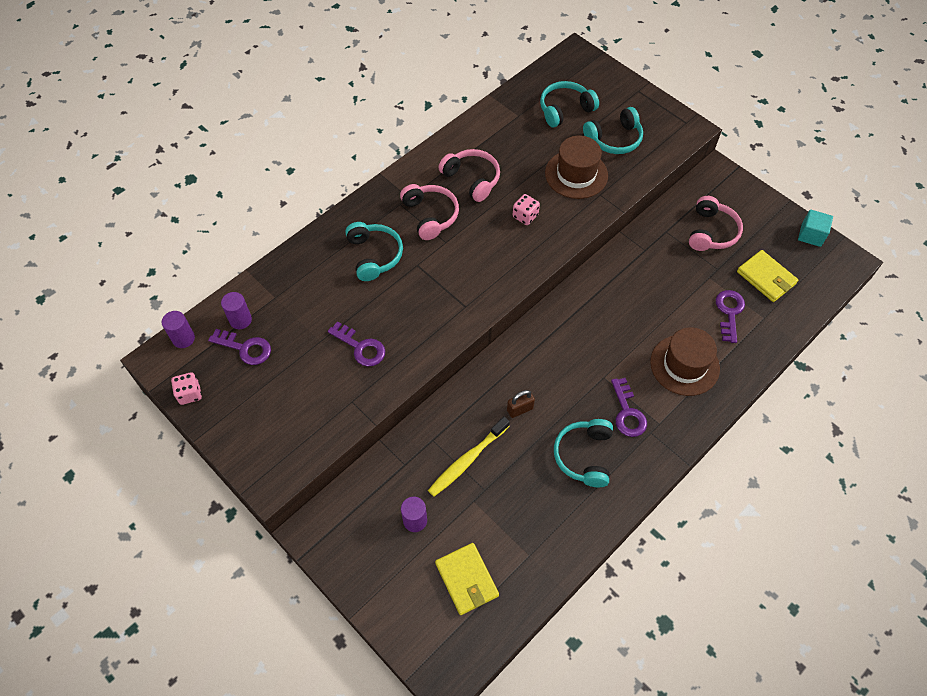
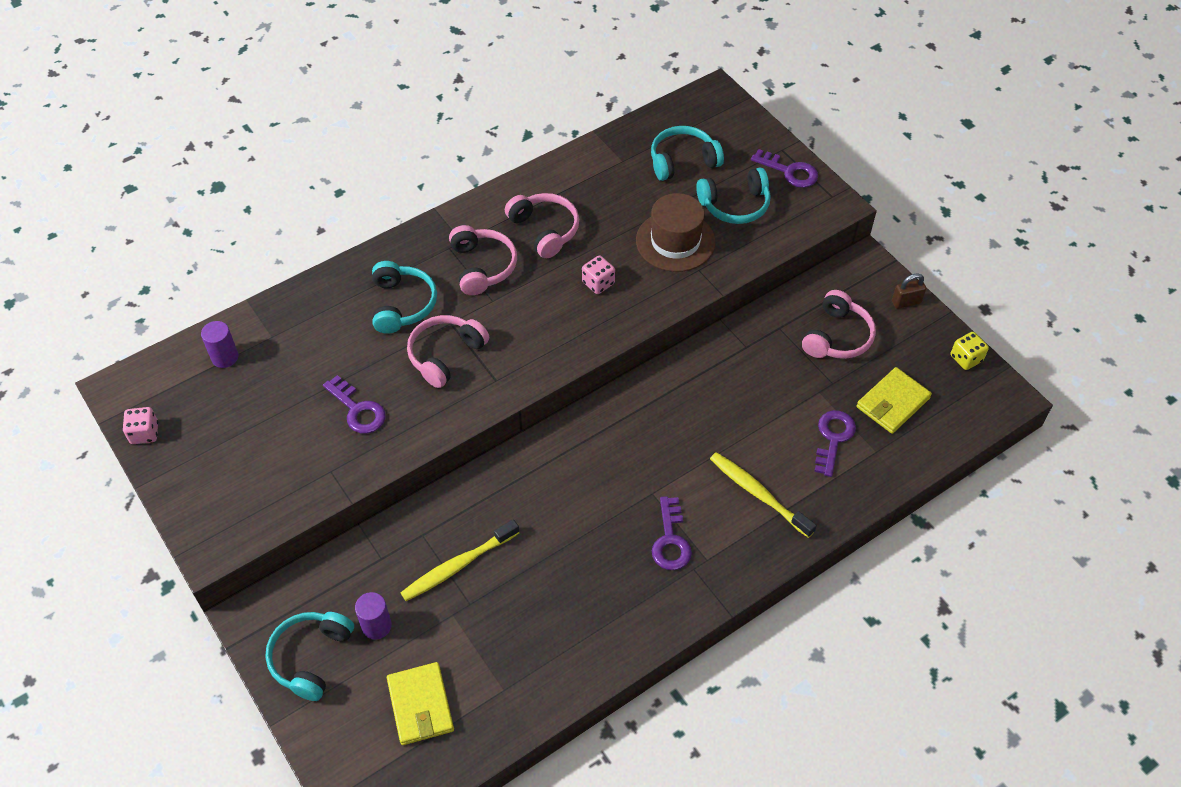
camera: 10 degrees right, 5 degrees down
(183, 338) = (153, 369): purple cylinder -> none
(245, 348) = (222, 391): purple key -> purple key (790, 171)
(419, 292) = (445, 355): none -> pink headphones
(520, 409) = (538, 515): brown padlock -> brown padlock (906, 302)
(584, 456) = (602, 583): turquoise headphones -> turquoise headphones (310, 657)
(684, 365) = (758, 494): brown hat -> yellow toothbrush
(766, 278) = (892, 403): yellow wallet -> yellow wallet turned 75 degrees clockwise
(811, 235) = (966, 358): turquoise cube -> yellow dice

